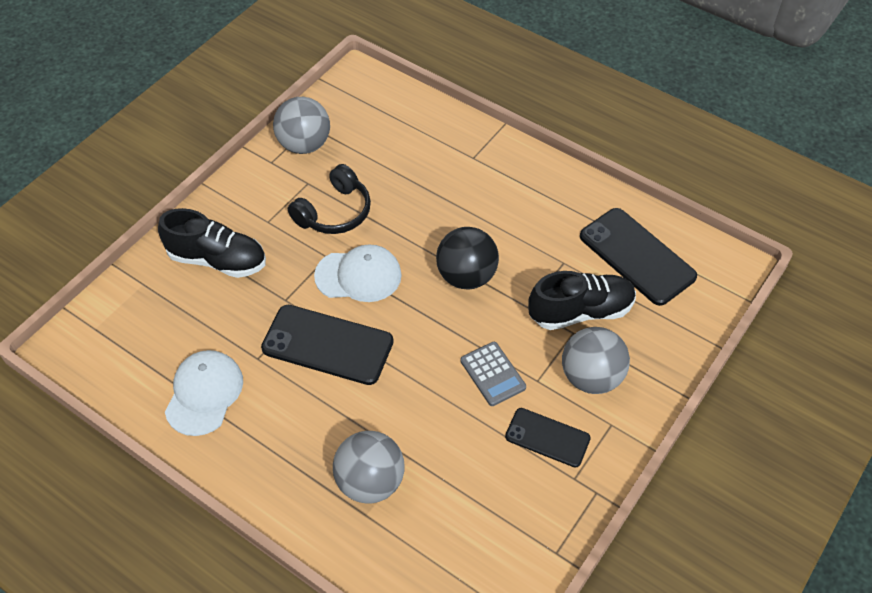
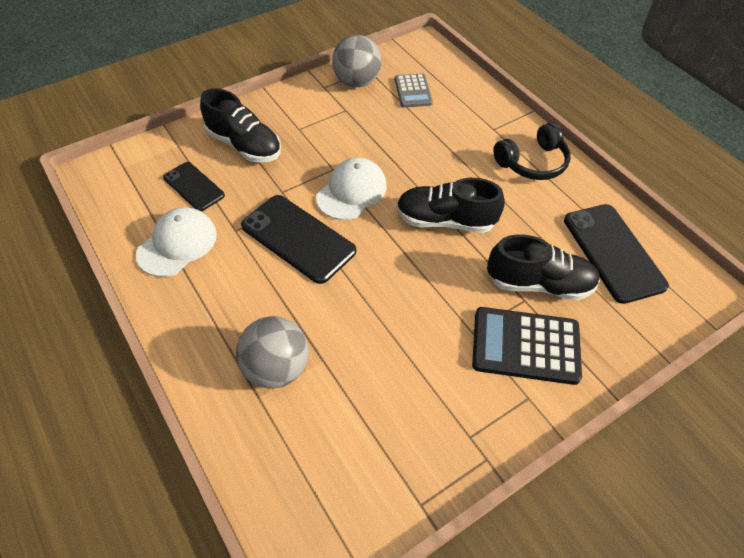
camera: 20 degrees right, 0 degrees up
(334, 212) = (356, 137): black headphones -> black headphones (532, 162)
(358, 275) = (351, 191): white cap -> white cap turned 75 degrees counterclockwise
(466, 276) = (445, 221): black ball -> black shoe
(493, 374) = (432, 311): grey calculator -> grey calculator (413, 91)
(547, 438) = (459, 388): black phone -> black phone (193, 186)
(591, 377) = (525, 346): grey ball -> black calculator

